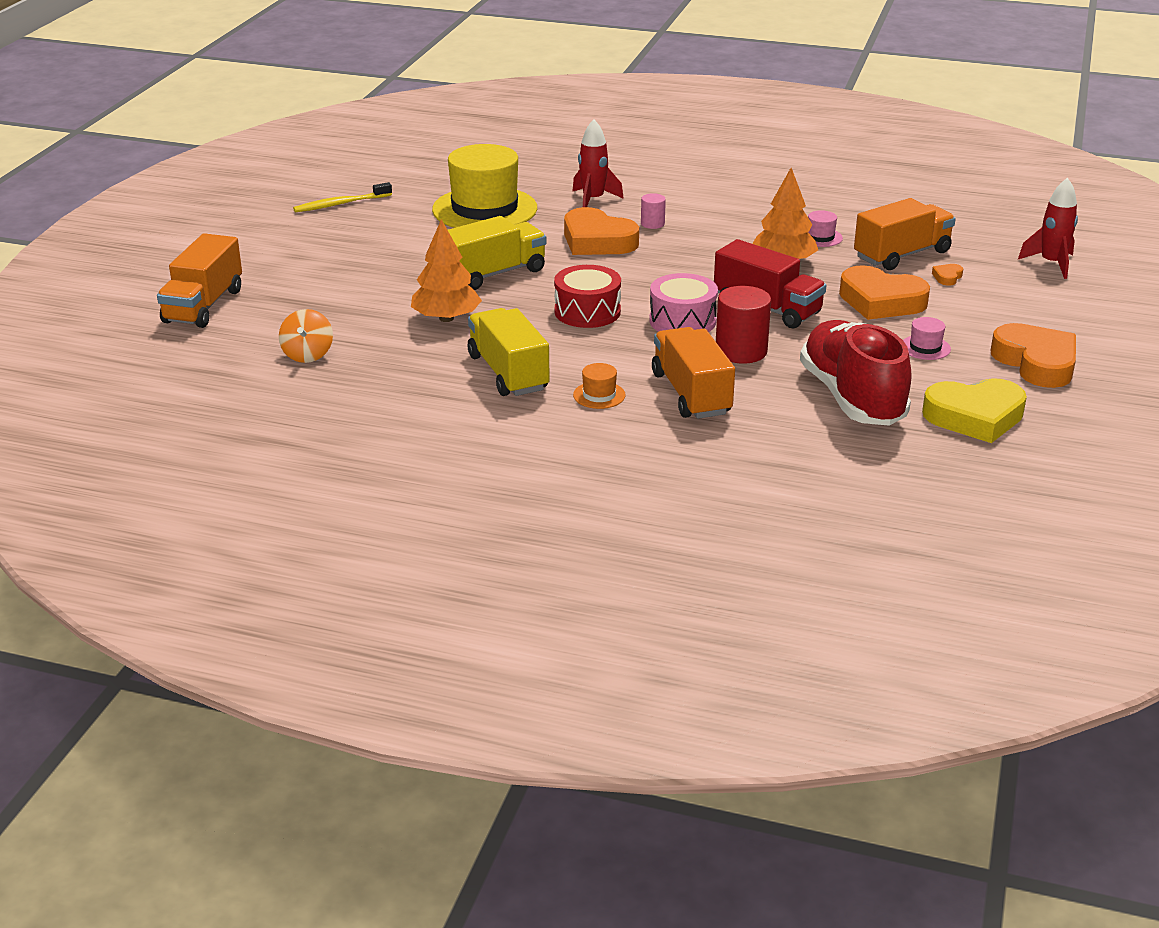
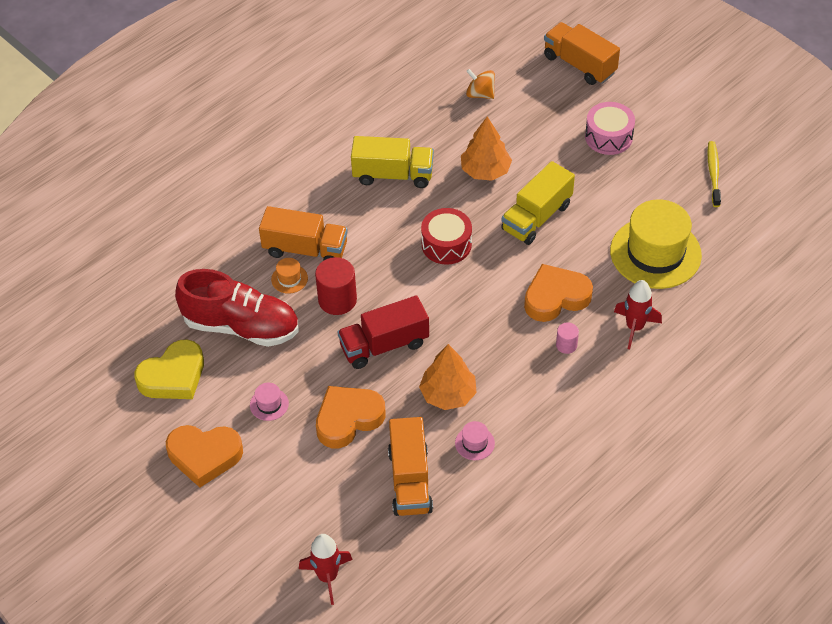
camera: 120 degrees right, 20 degrees up
(493, 274) = (536, 217): yellow truck -> yellow truck turned 45 degrees clockwise
(599, 395) = (336, 206): orange hat -> orange hat (289, 279)
(682, 321) = (399, 289): pink drum -> pink drum (608, 137)
(947, 277) = (354, 486): orange heart -> none
(975, 417) = (173, 376): yellow heart -> yellow heart turned 150 degrees counterclockwise

